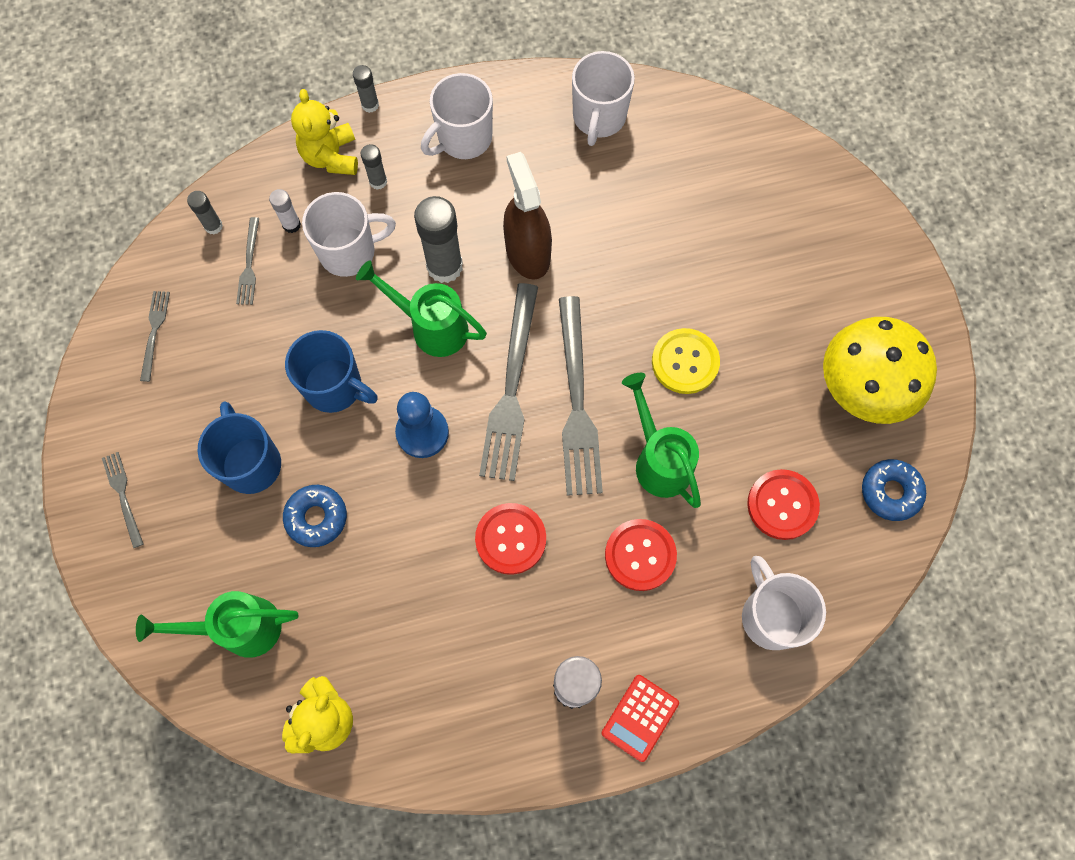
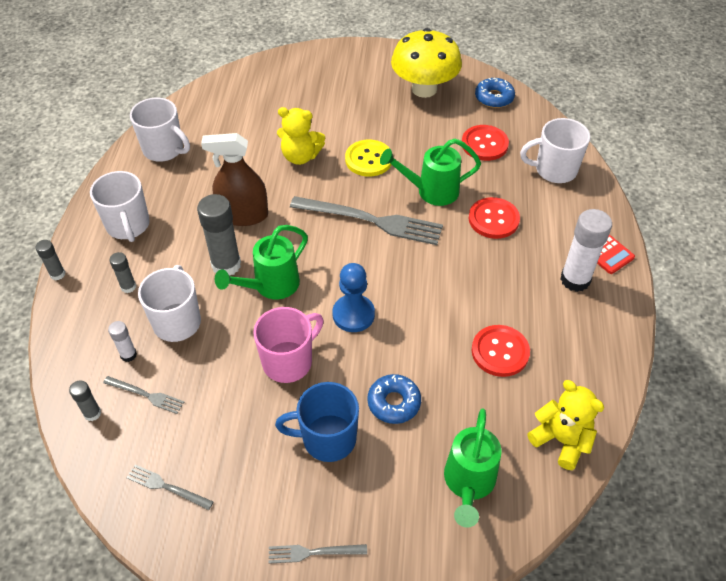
camera: 70 degrees left, 20 degrees down
(331, 157) = (85, 312): yellow teddy bear -> yellow teddy bear (300, 156)
(335, 387) = (289, 361): blue mug -> pink mug
(510, 539) = (457, 284): red button -> red button (500, 352)
(511, 388) = (343, 253): grey fork -> none

